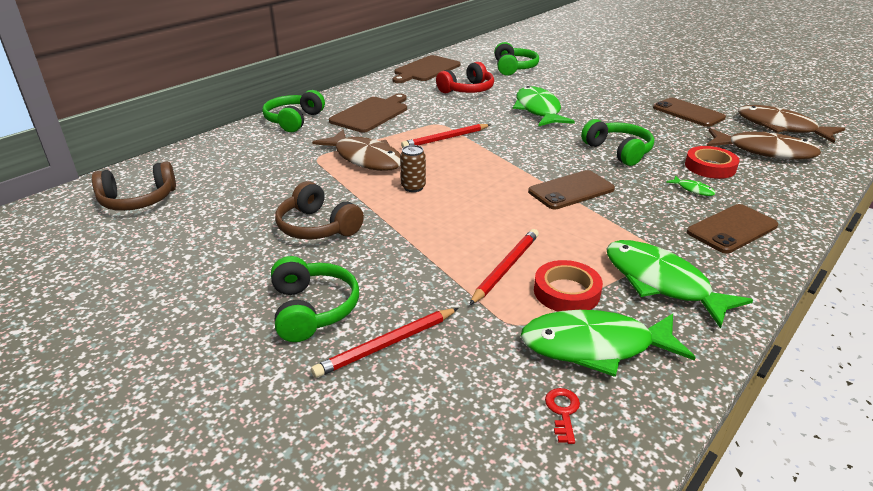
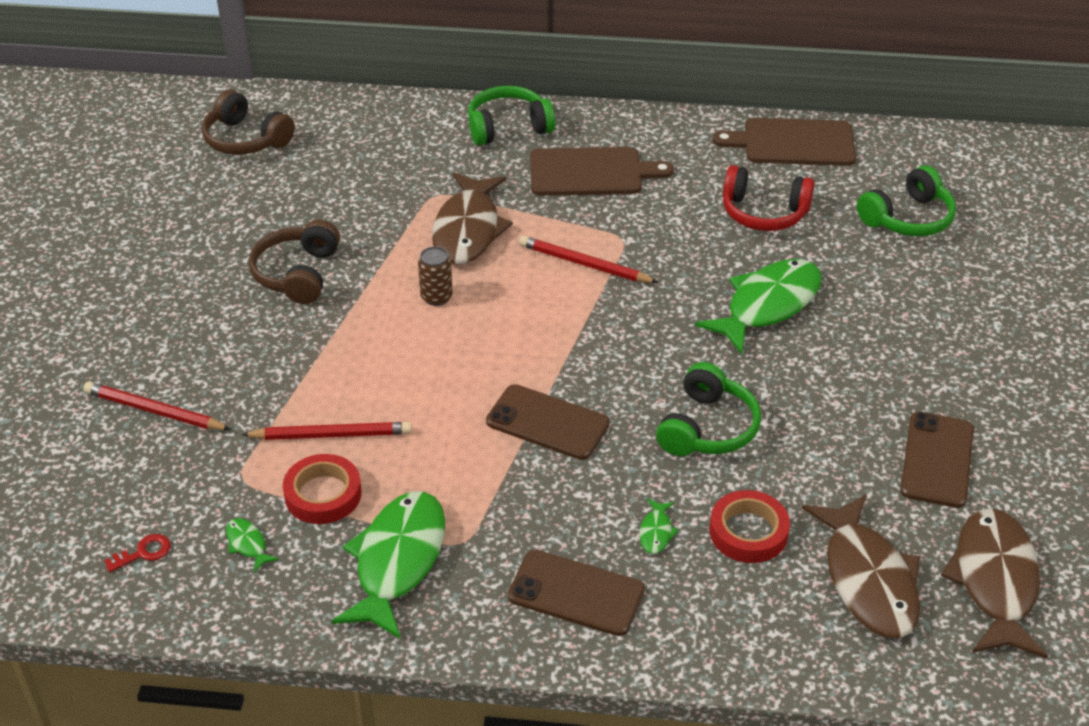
camera: 55 degrees right, 10 degrees up
(312, 309) = (169, 343): green headphones -> none
(595, 346) = (247, 544): green fish -> green fish, size x0.41

